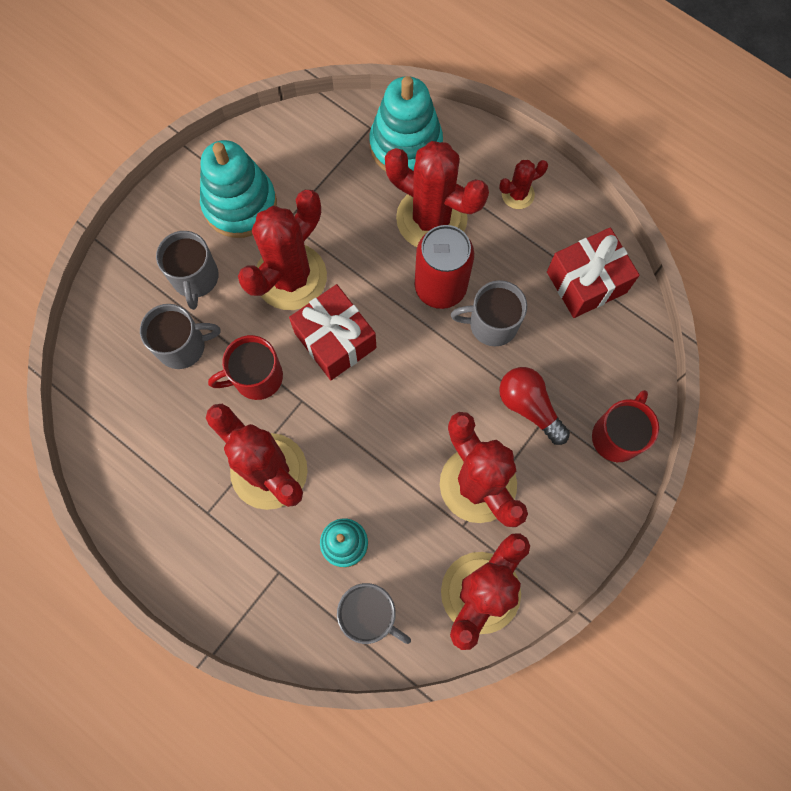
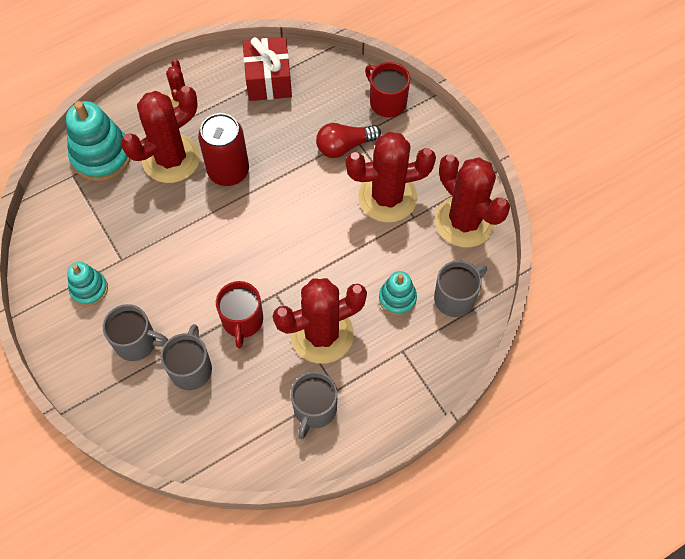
camera: 70 degrees left, 10 degrees down
(240, 204) = (89, 289): turquoise stacking toy -> turquoise stacking toy, size x0.58
(291, 277) = (170, 271): red cactus -> none
(335, 340) = (237, 255): red gift -> none
(492, 324) = (272, 148): grey mug -> grey mug (314, 409)

